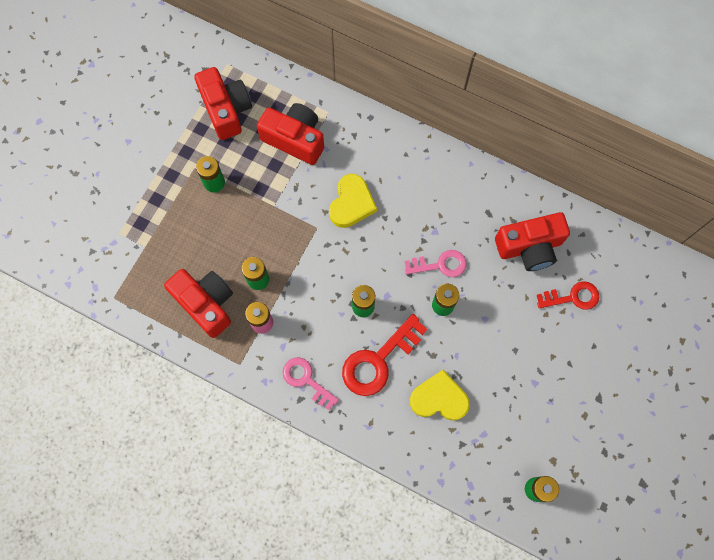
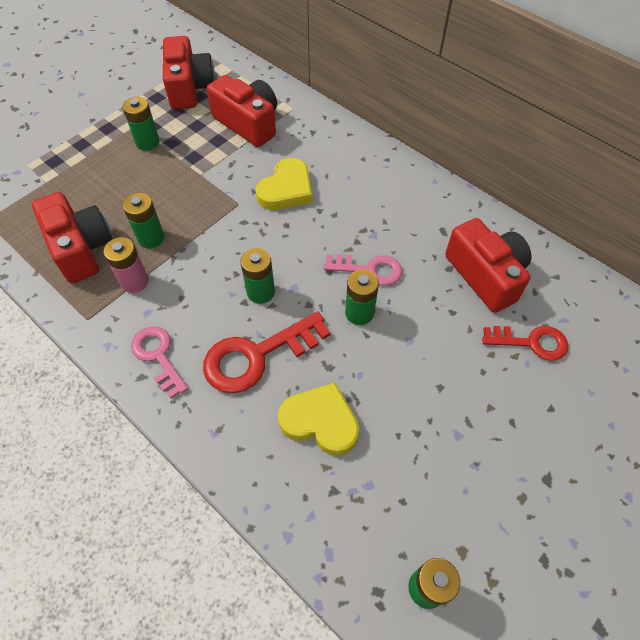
camera: 15 degrees right, 15 degrees down
(529, 247) = (485, 275): red camera -> red camera turned 120 degrees counterclockwise

